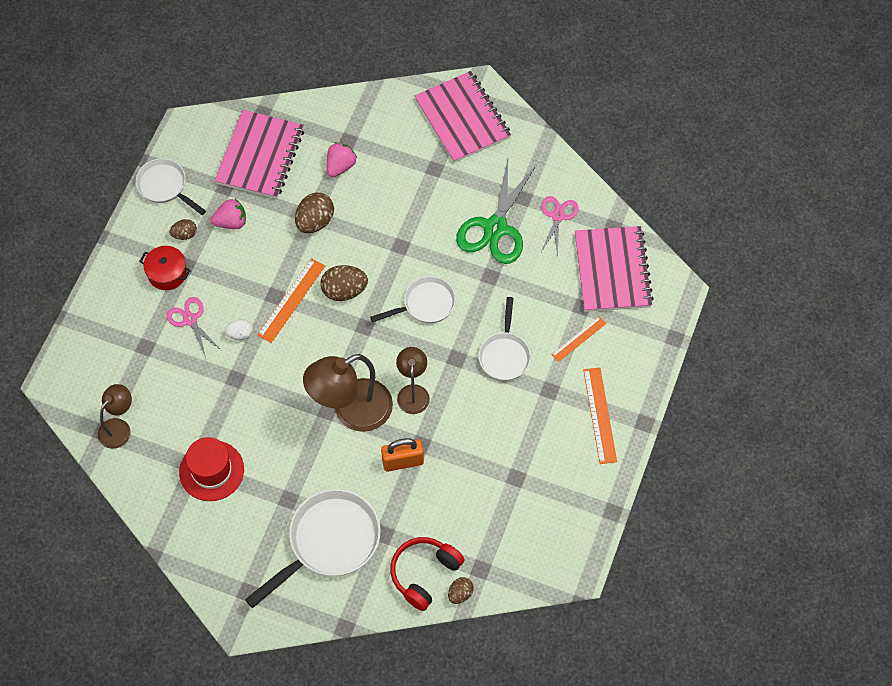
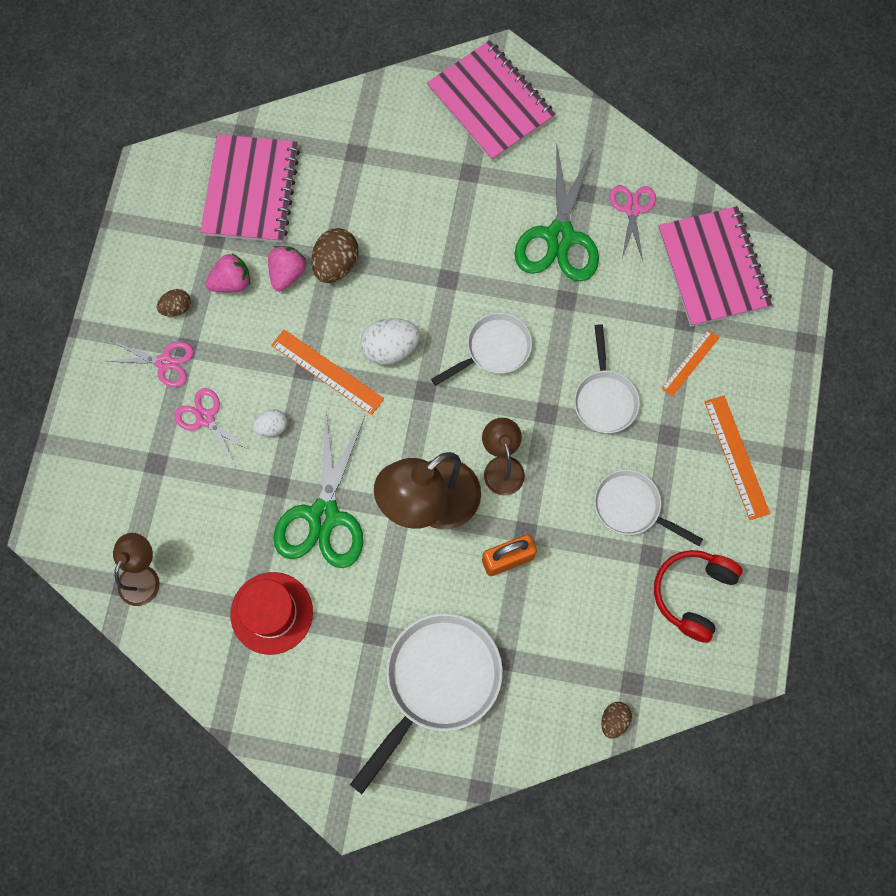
camera: 10 degrees left, 10 degrees up
(165, 186) = (140, 249): white pan -> white pan (631, 507)
(167, 273) = (165, 362): red pot -> pink scissors
(266, 406) = (323, 516): none -> green scissors
(291, 300) = (327, 372): orange ruler -> orange ruler turned 75 degrees counterclockwise
(340, 166) = (353, 187): pink strawberry -> pink strawberry (287, 273)
(344, 291) = (390, 348): brown egg -> white egg
(424, 574) = (564, 702): red headphones -> red headphones (693, 593)

